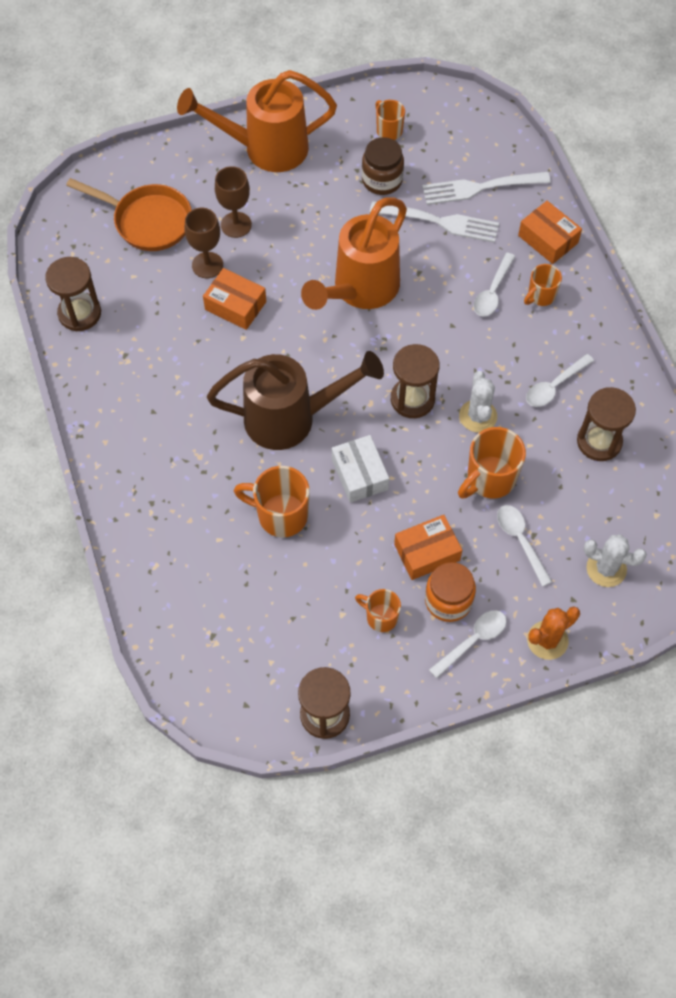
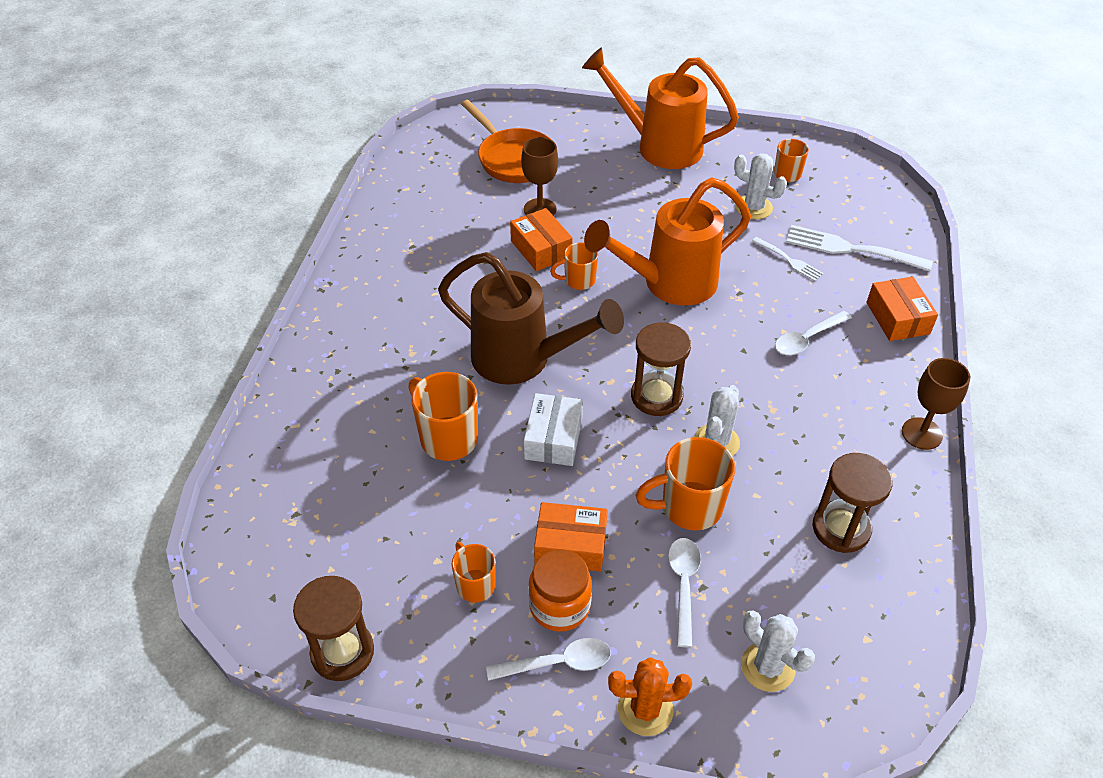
camera: 30 degrees right, 15 degrees down
(79, 313) = (400, 201): brown hourglass -> none
(236, 225) = (589, 190): brown goblet -> brown goblet (922, 433)
(382, 180) = (753, 207): brown jar -> white cactus
(438, 222) = (788, 260): white fork -> white fork, size x0.56
(540, 296) = (858, 363): orange mug -> orange mug (578, 280)
(554, 386) = (821, 451): white spoon -> none

